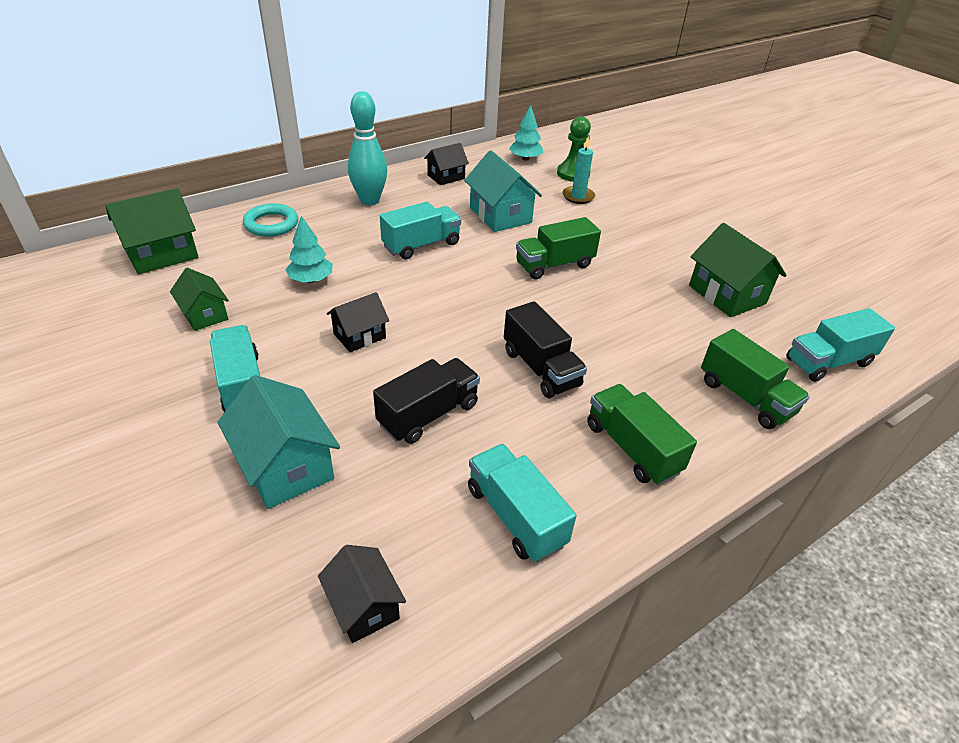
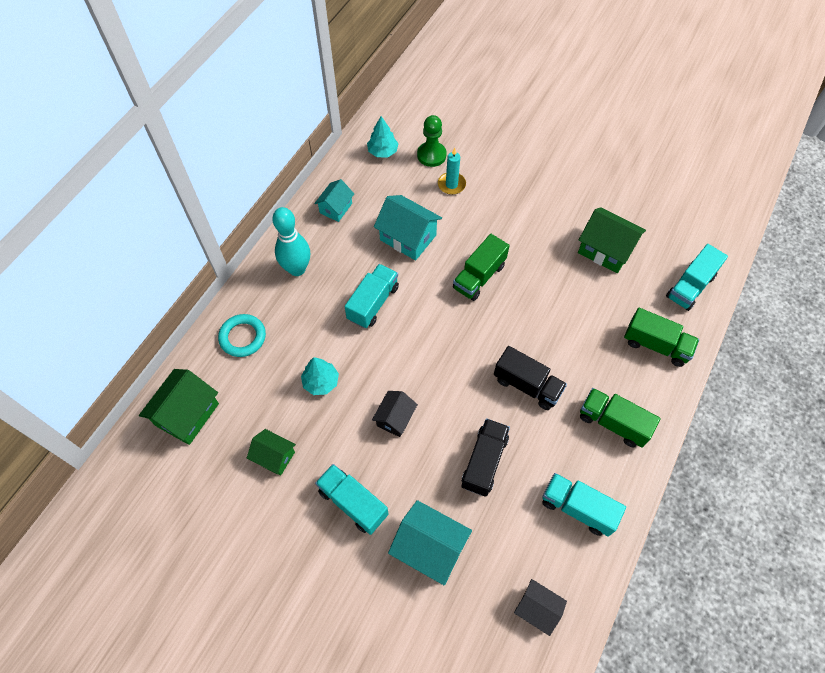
camera: 25 degrees left, 20 degrees up
(446, 177) = (336, 208): black house -> turquoise house

